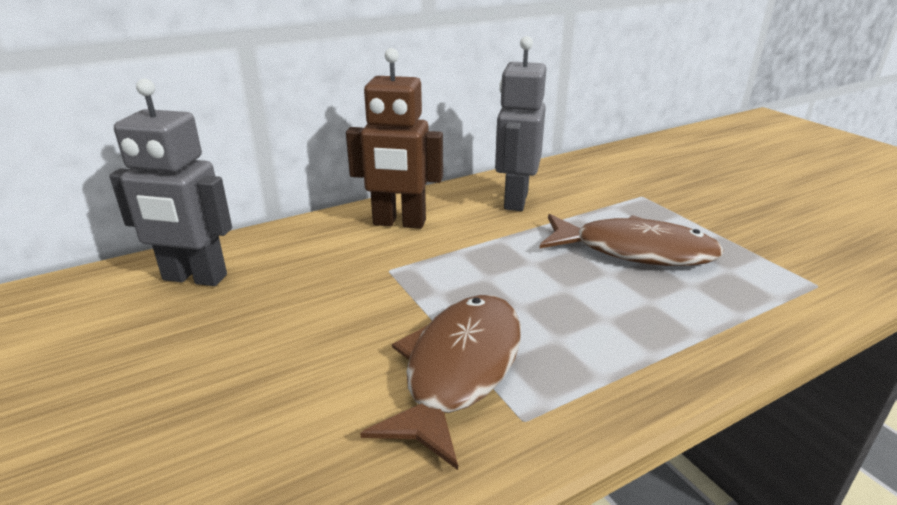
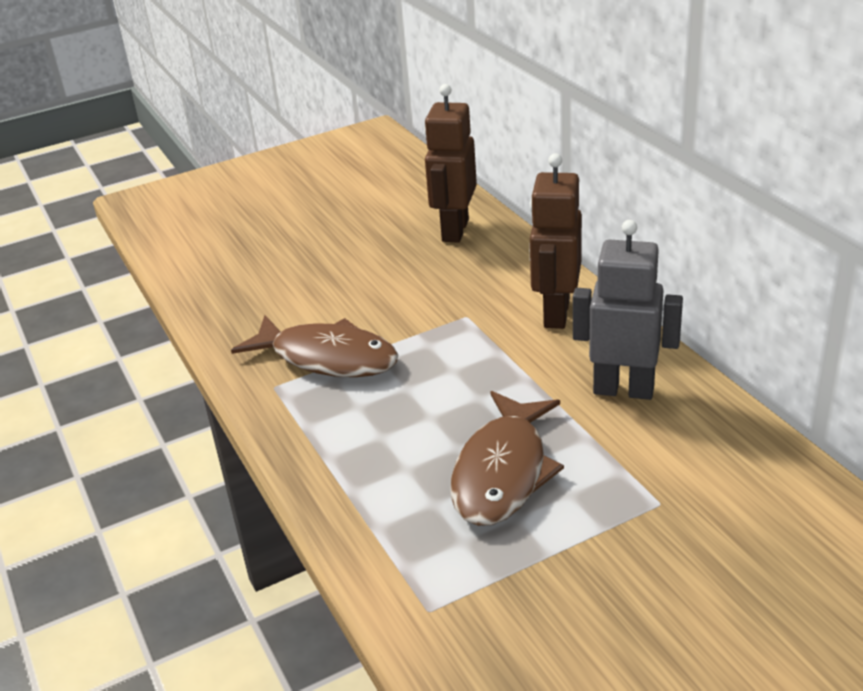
camera: 95 degrees right, 5 degrees up
(194, 278) = (454, 230): grey robot -> brown robot

